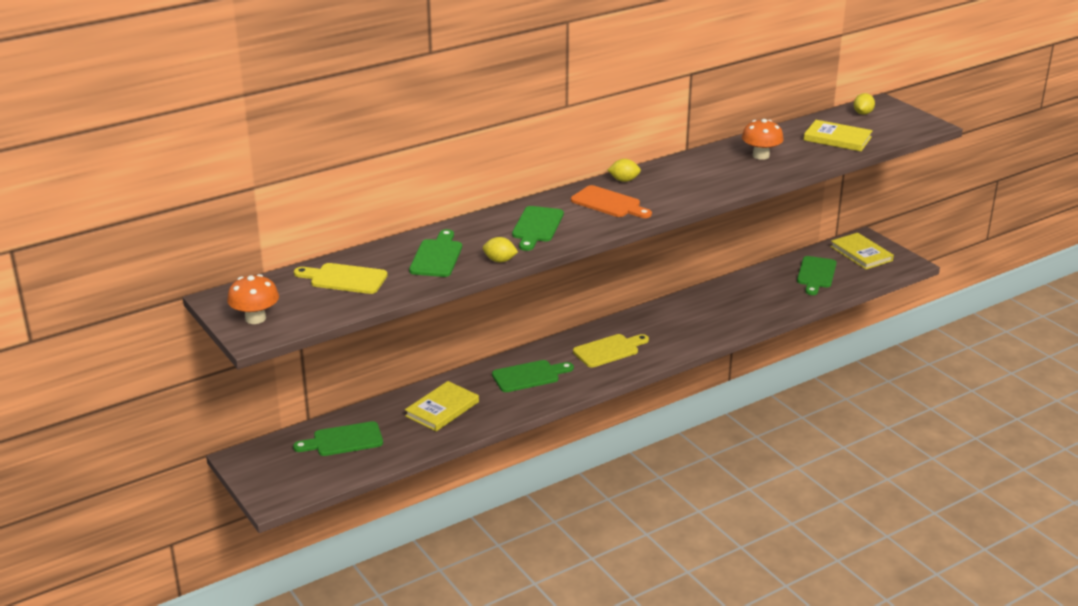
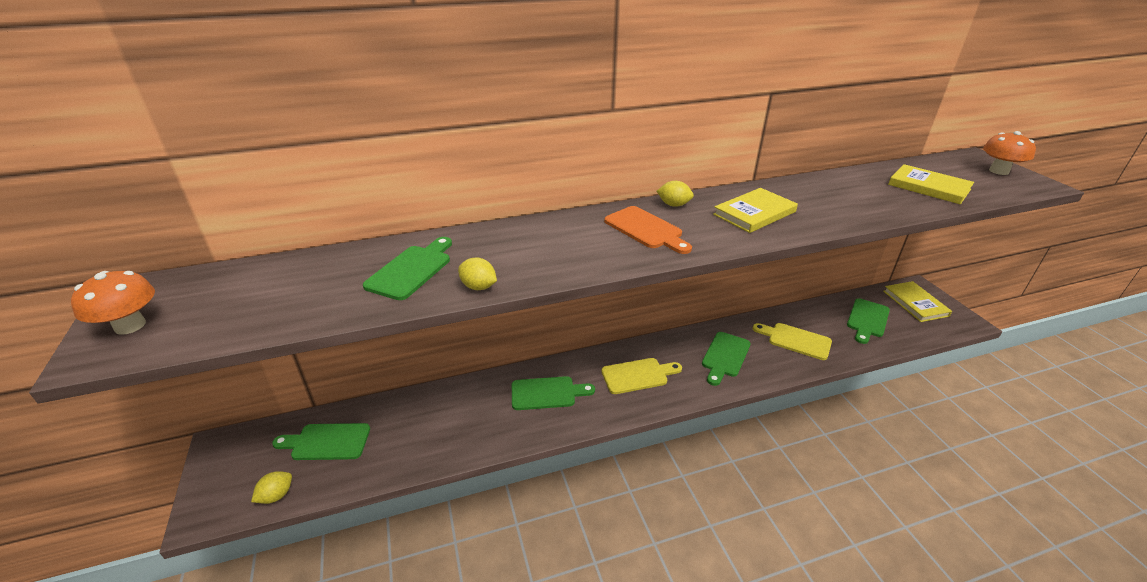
camera: 15 degrees right, 5 degrees up
(344, 279) = (285, 284): yellow cutting board -> yellow cutting board (795, 340)
(442, 409) = (443, 419): yellow book -> yellow book (754, 213)
(537, 227) = (549, 247): green cutting board -> green cutting board (725, 356)
(761, 156) = (837, 196): orange mushroom -> orange mushroom (999, 171)
(863, 113) = (955, 164): yellow lemon -> yellow lemon (276, 495)

